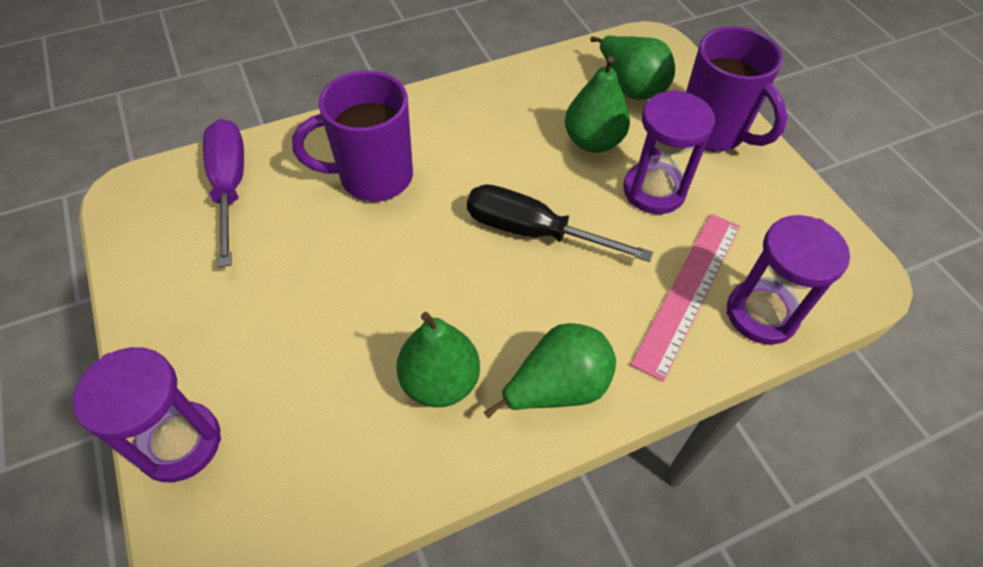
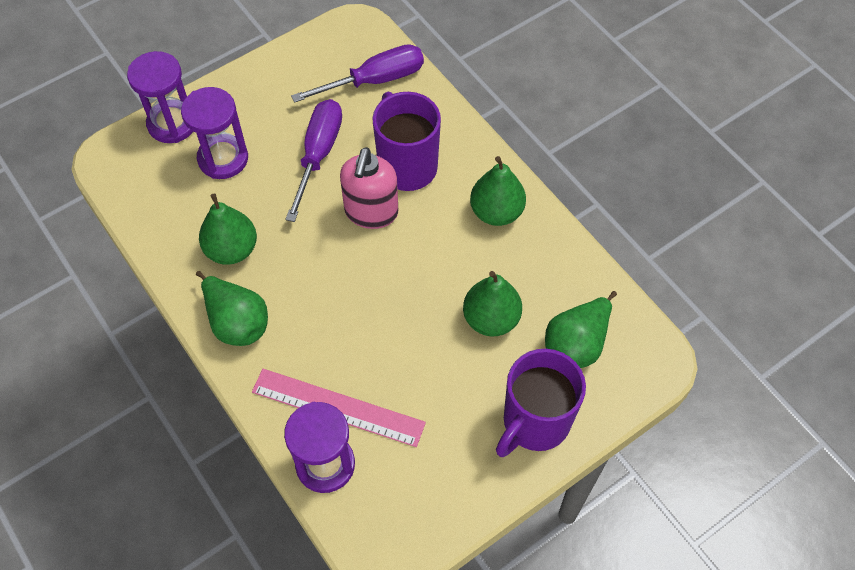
camera: 80 degrees right, 5 degrees up
(320, 261) = (318, 155): none -> purple screwdriver
(428, 220) = (371, 212): none -> pink soap dispenser
(462, 114) = (496, 212): none -> green pear
(533, 232) = (375, 287): black screwdriver -> none
(654, 191) = (443, 374): purple hourglass -> purple hourglass (223, 159)

